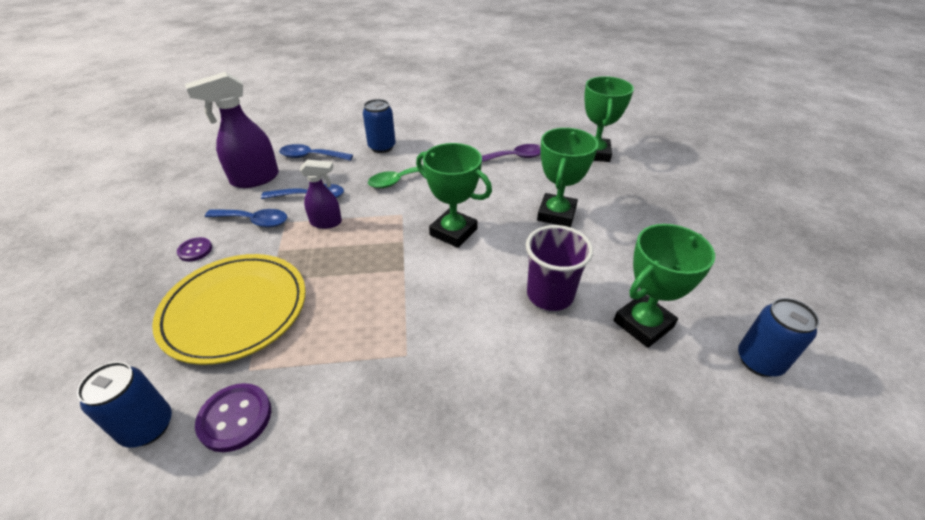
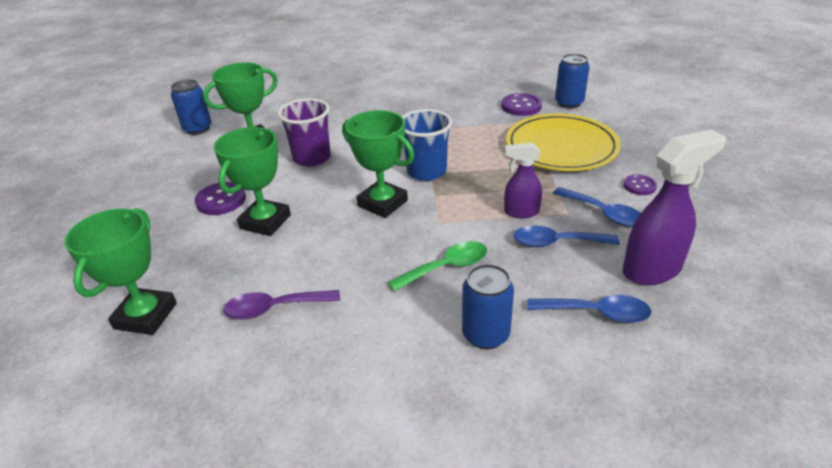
camera: 175 degrees left, 5 degrees down
(254, 221) = (603, 213): blue spoon -> blue spoon turned 150 degrees counterclockwise
(409, 271) = (426, 171): none -> blue cup
(616, 236) = (221, 200): none -> purple button

